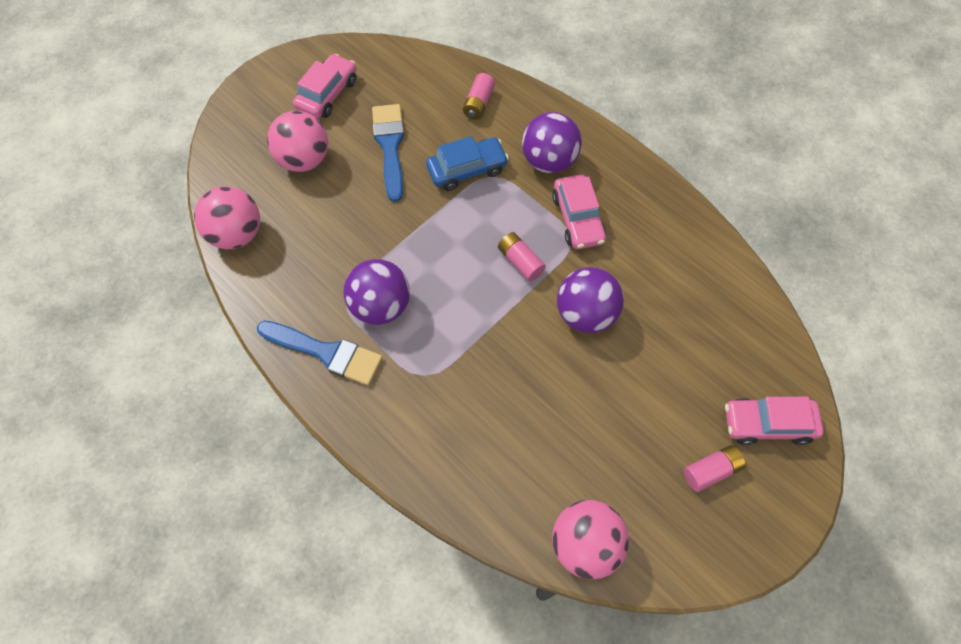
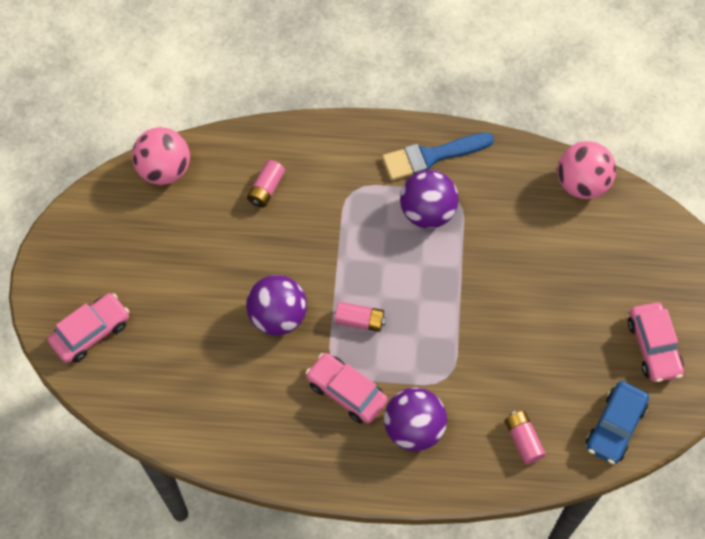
camera: 140 degrees right, 0 degrees up
(304, 159) = (603, 275): pink ball -> none
(390, 146) = (552, 339): blue brush -> none
(467, 169) = (471, 367): blue car -> blue car (615, 426)
(711, 471) = (112, 271): pink battery -> pink battery (266, 189)

